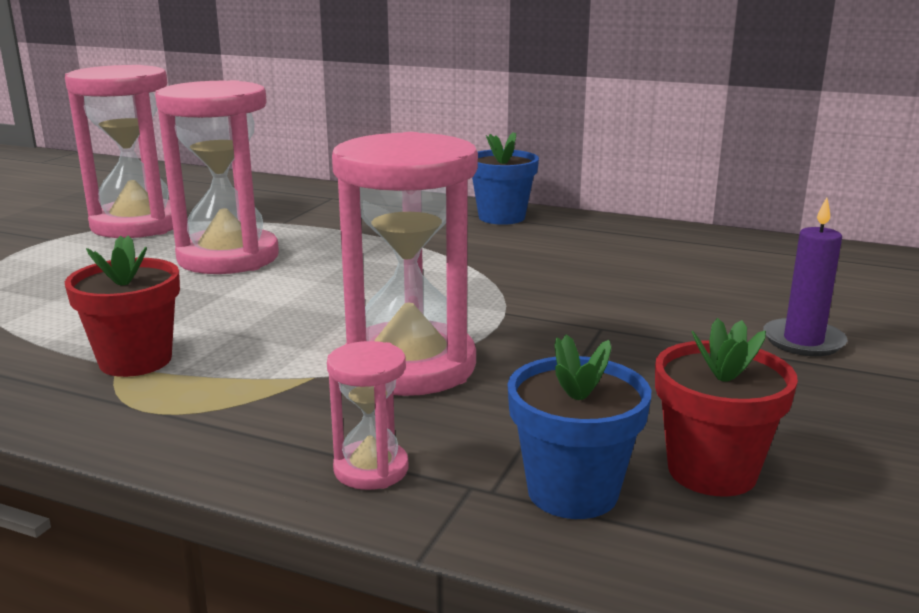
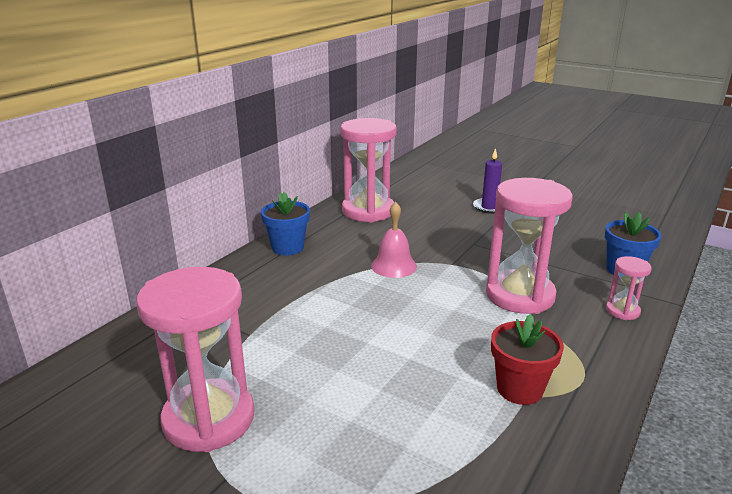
camera: 80 degrees left, 5 degrees up
(228, 258) = (329, 359): pink hourglass -> pink hourglass (368, 211)
(478, 274) = (394, 266): none -> pink bell
(712, 471) = (601, 244): red flower pot -> none

